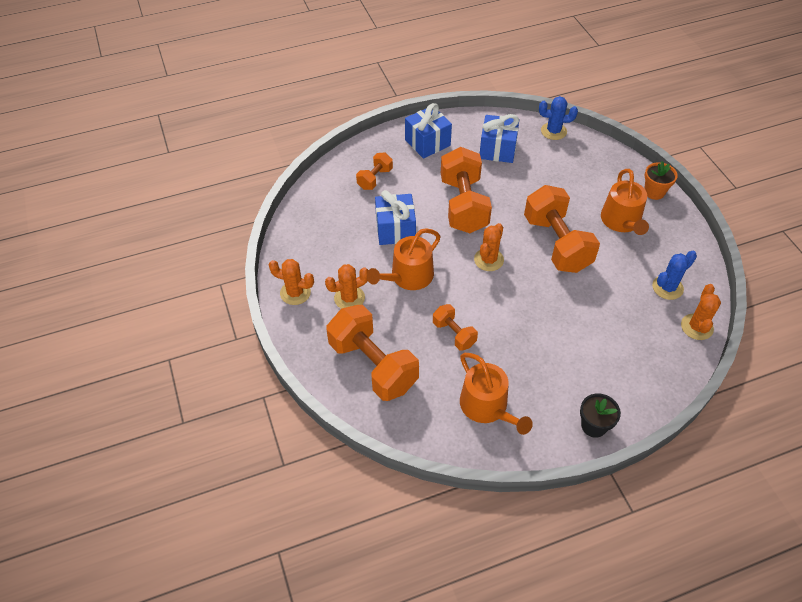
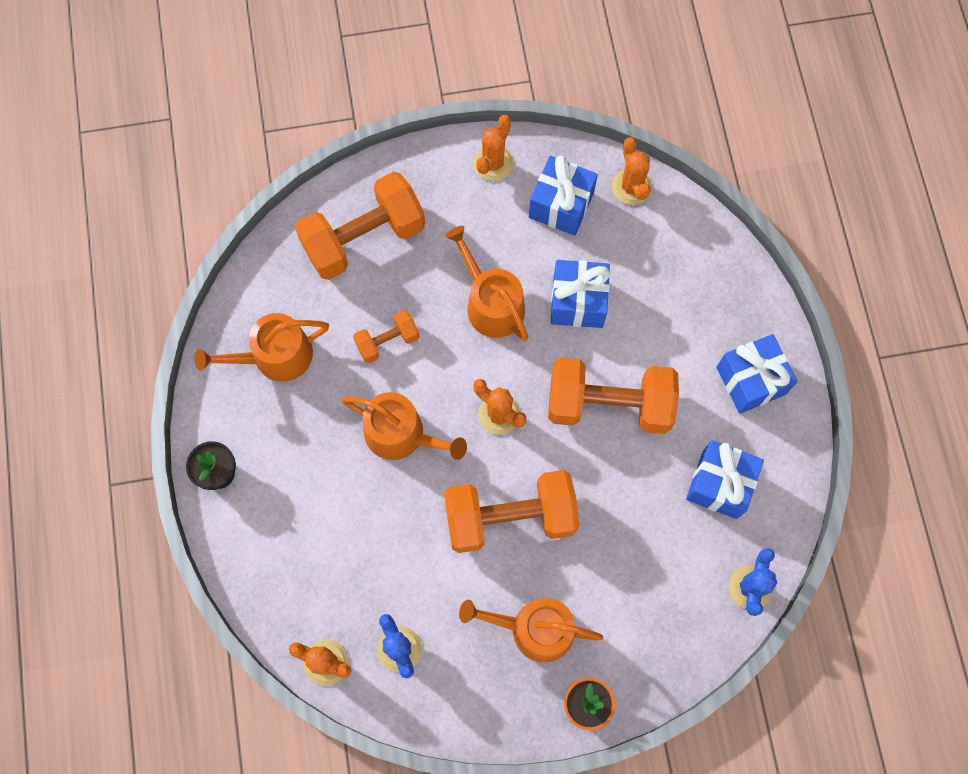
camera: 100 degrees right, 20 degrees up
(323, 248) = (561, 205): none -> blue gift
(349, 298) = (471, 226): orange cactus -> orange cactus (631, 187)
(375, 179) = (683, 290): orange dumbbell -> none
(521, 312) = (401, 434): none -> orange watering can

